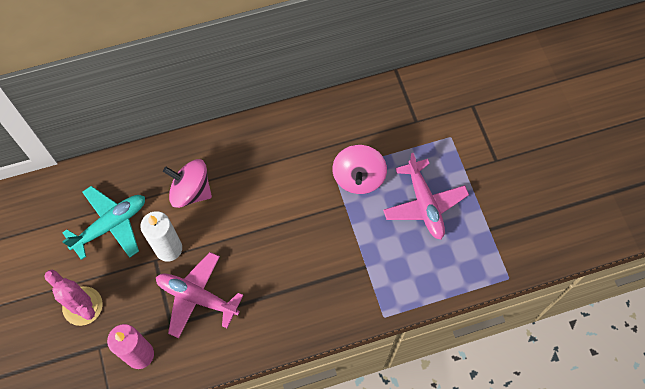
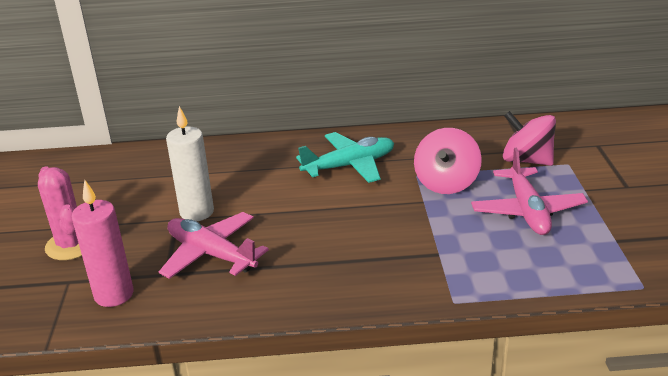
camera: 15 degrees right, 35 degrees down
(110, 225) = (141, 188): turquoise plane -> turquoise plane (349, 166)
(191, 191) = (243, 174): pink spinning top -> pink spinning top (526, 160)

